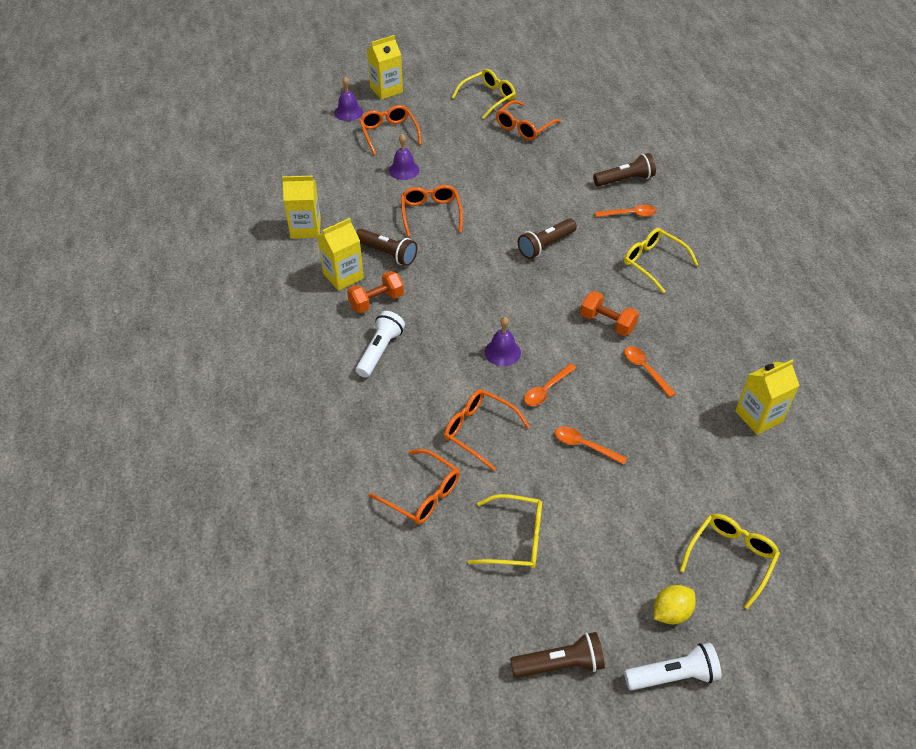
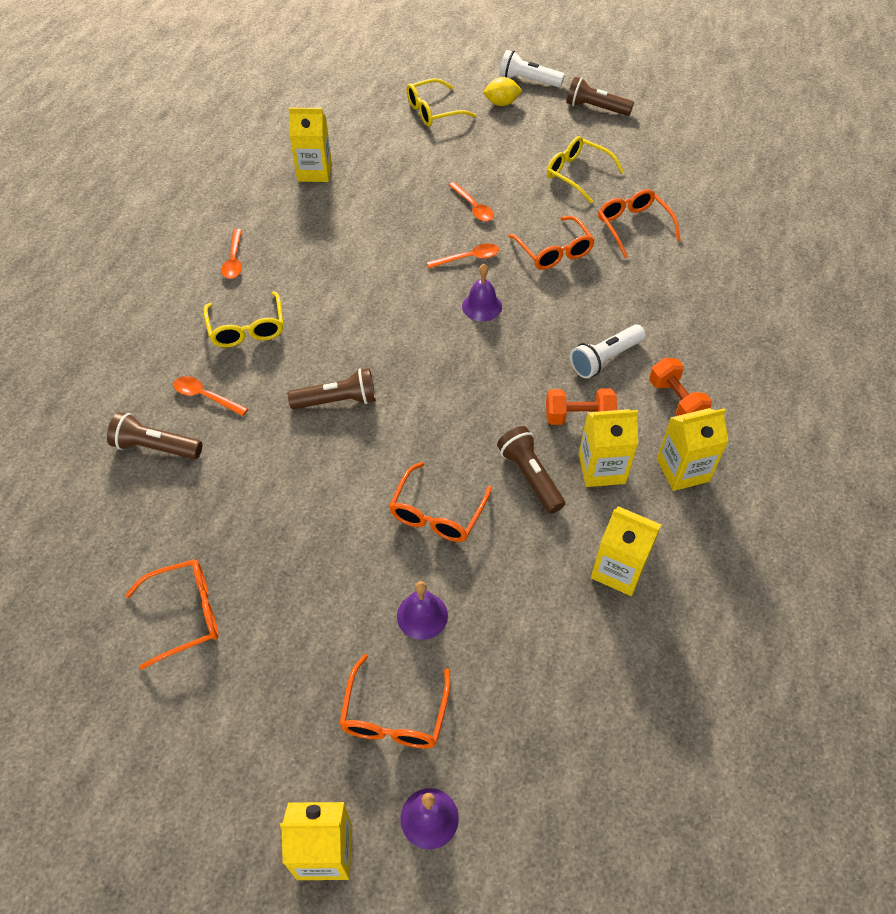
camera: 150 degrees left, 5 degrees up
(287, 297) = (683, 470): none -> yellow carton
(488, 98) = (176, 719): yellow glasses -> none
(607, 323) = (357, 290): orange dumbbell -> orange dumbbell (676, 401)
(645, 369) = (366, 239): orange spoon -> orange spoon (234, 260)

